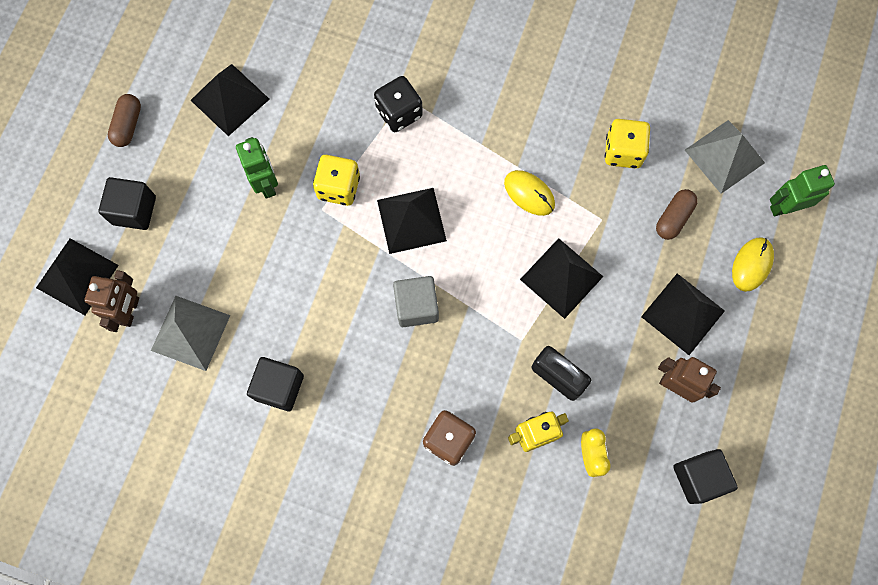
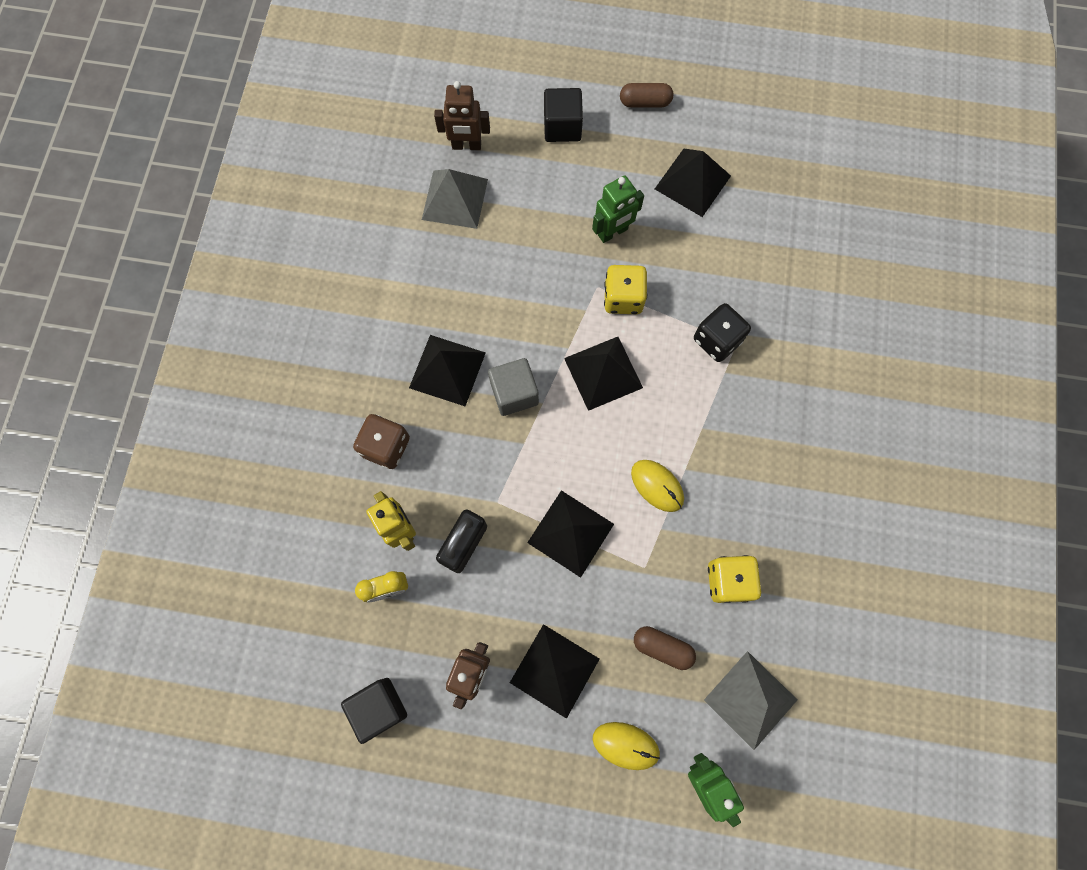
camera: 80 degrees right, 0 degrees up
(77, 276) = (491, 97): black pyramid -> black pyramid (447, 370)
(279, 387) = (415, 284): black cube -> none
(529, 193) = (657, 486): yellow mouse -> yellow mouse turned 75 degrees counterclockwise

